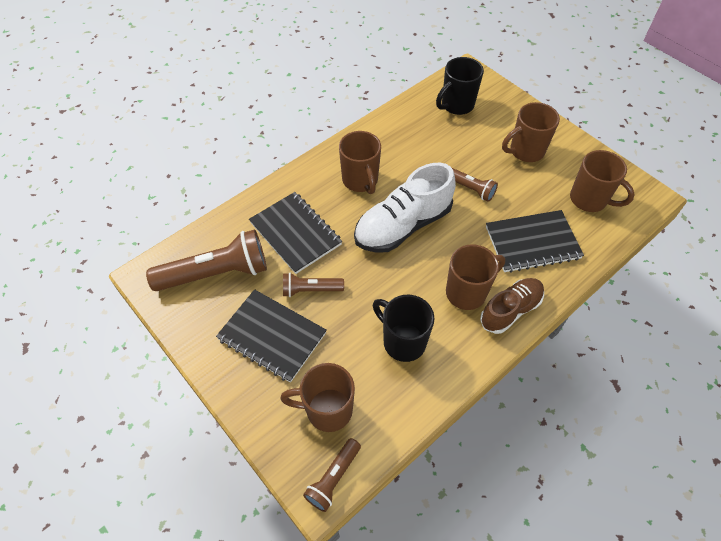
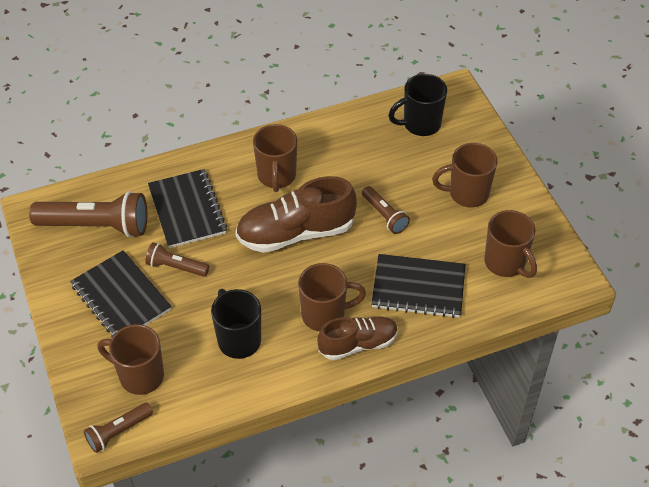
camera: 20 degrees right, 5 degrees down
(403, 226) = (295, 233): white shoe -> brown shoe

